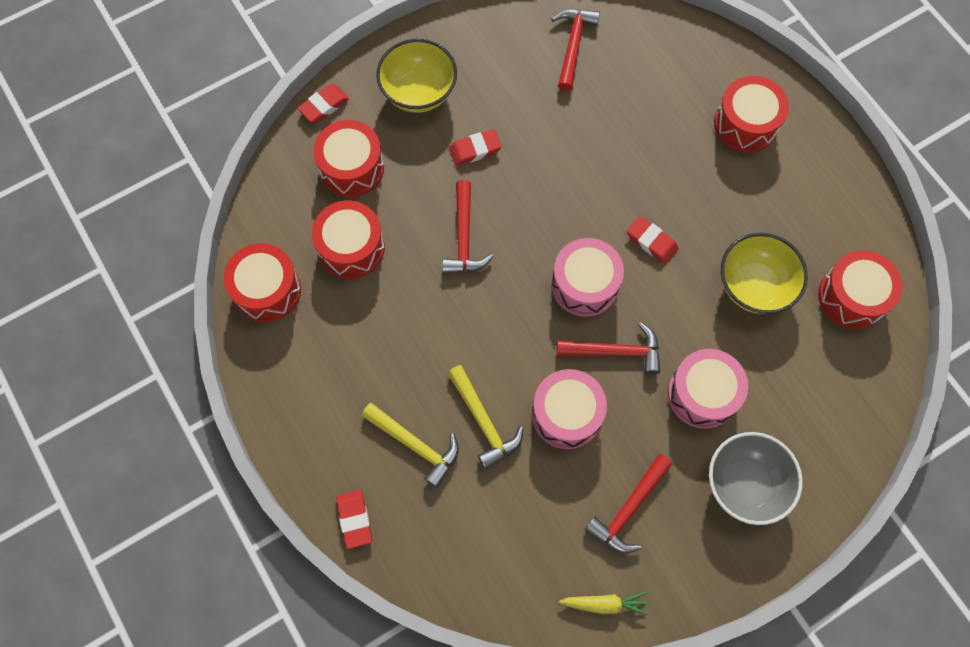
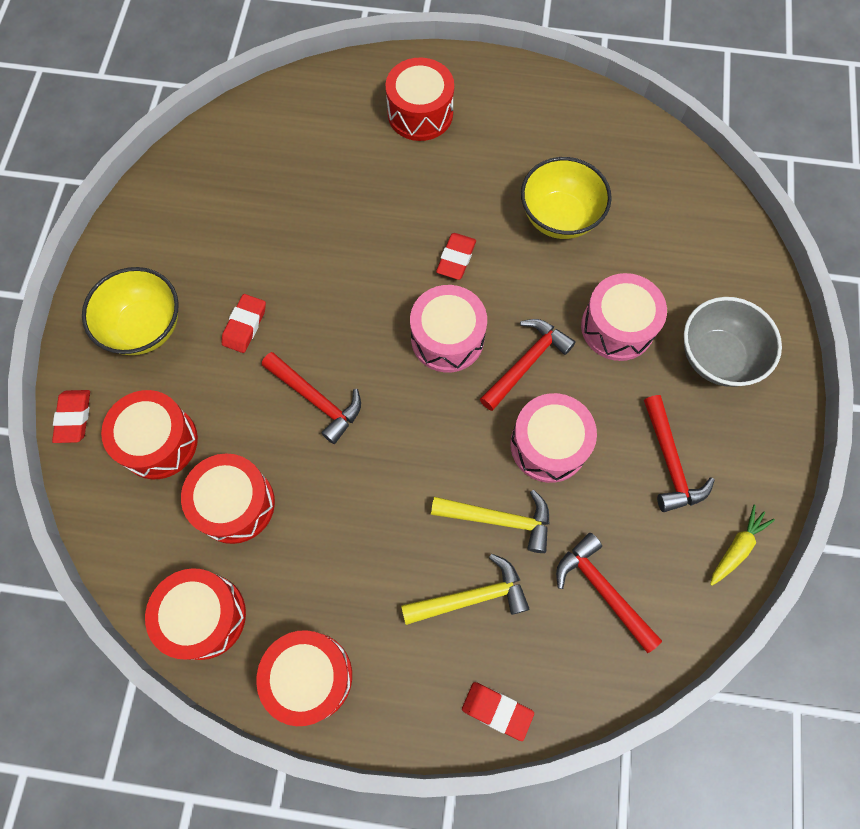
camera: 50 degrees left, 0 degrees up
(573, 45) = (228, 175): red hammer -> red hammer (602, 590)
(651, 242) = (456, 258): red eraser -> red eraser turned 60 degrees counterclockwise
(852, 297) = (626, 160): red drum -> red drum (309, 676)

